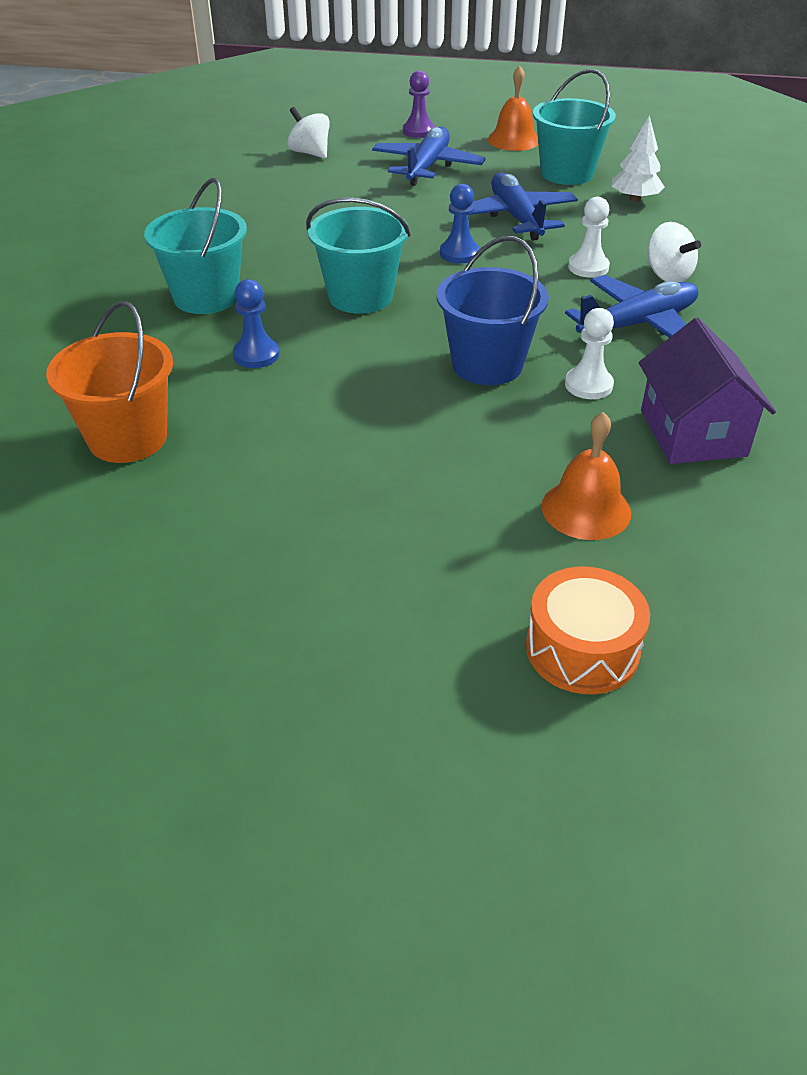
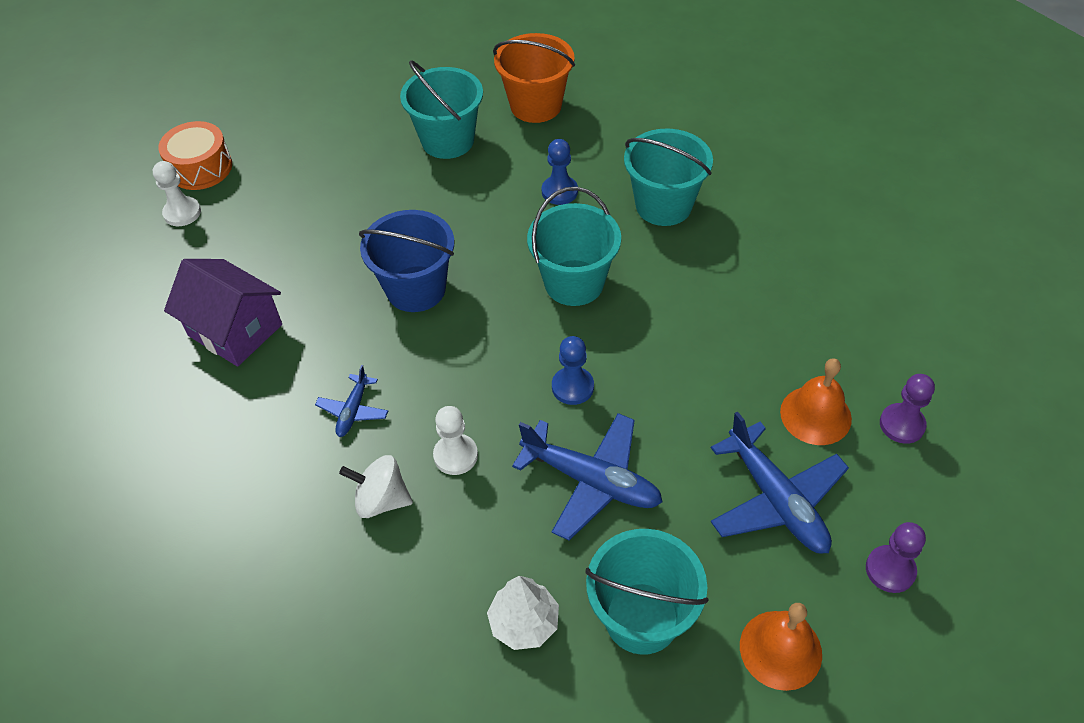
camera: 135 degrees right, 10 degrees up
(265, 466) = (447, 140): none -> turquoise bucket
(310, 153) = (902, 424): white spinning top -> purple pawn
(586, 509) = (257, 233): orange bell -> orange bell (815, 415)
(588, 385) = (334, 321): white pawn -> white pawn (182, 213)
(637, 324) = (353, 411): blue plane -> blue plane, size x0.52

